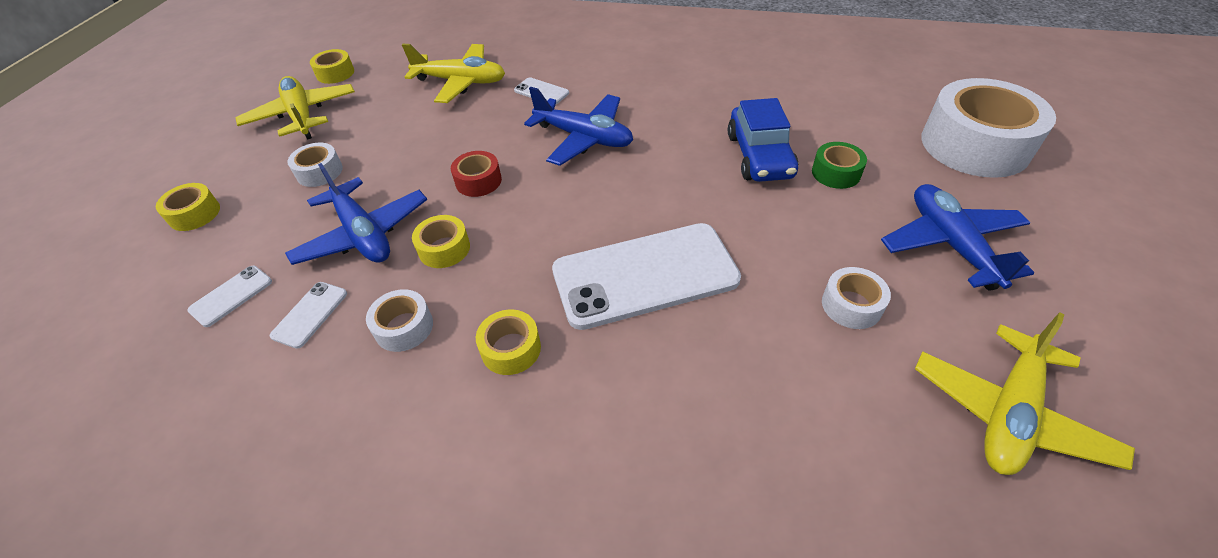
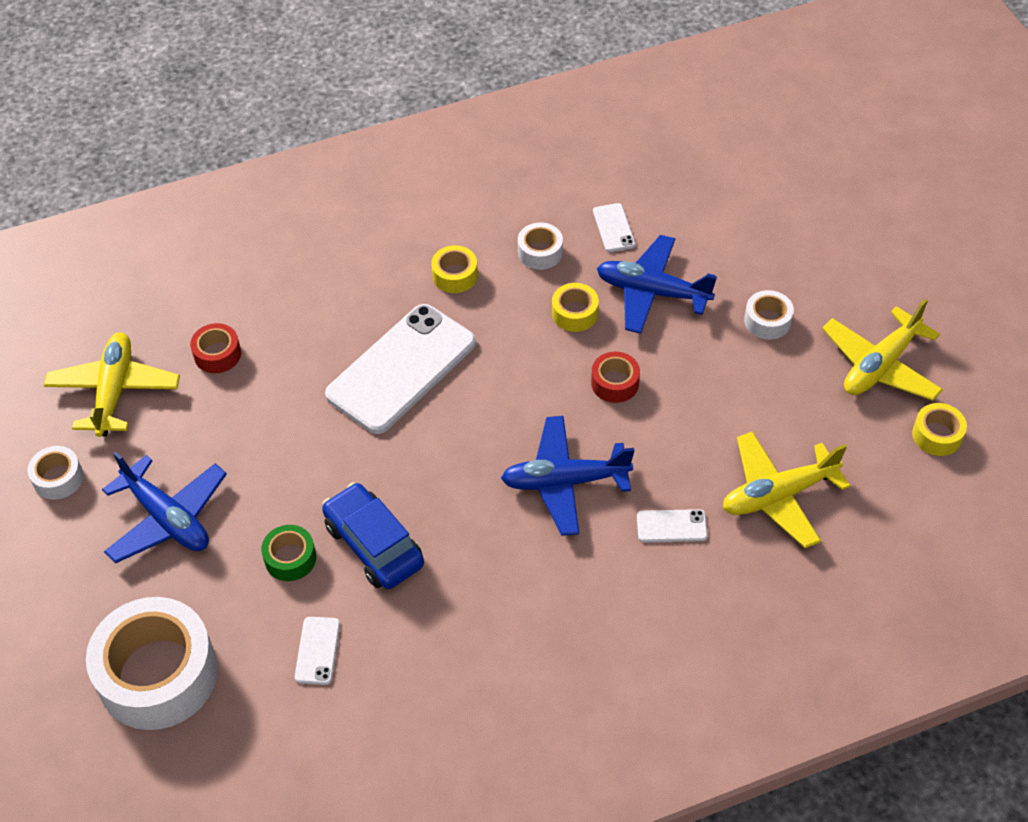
camera: 145 degrees right, 5 degrees up
(194, 214) = (810, 239): yellow tape -> none
(231, 296) = (685, 210): white phone -> white phone (317, 650)
(302, 116) = (880, 365): yellow plane -> yellow plane turned 105 degrees clockwise
(850, 395) = (217, 354): none -> red tape
(851, 305) = (234, 420): white tape -> white tape (58, 478)

